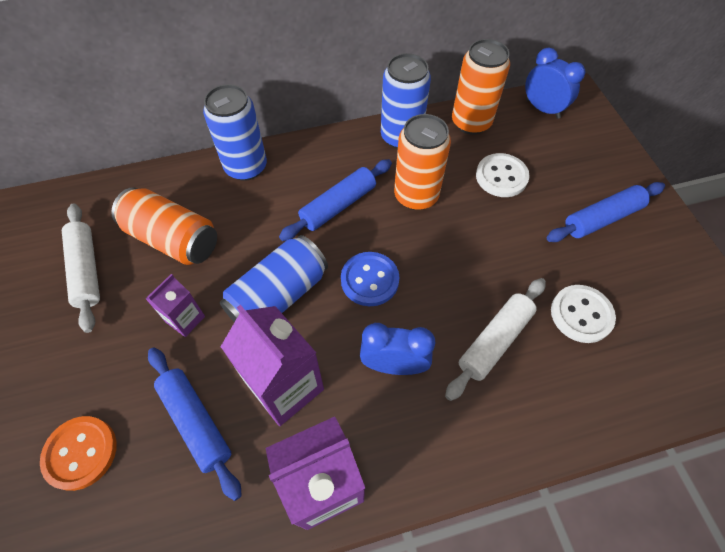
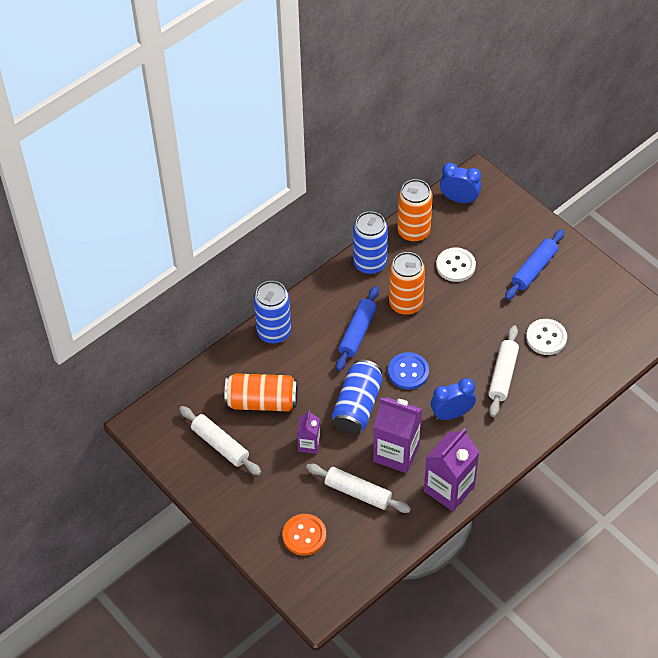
camera: 25 degrees left, 5 degrees down
(196, 422) = (358, 492): blue rolling pin -> white rolling pin

